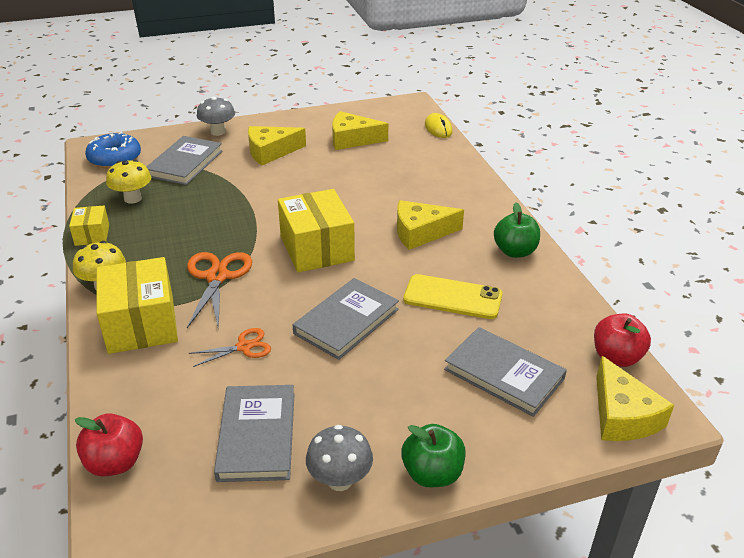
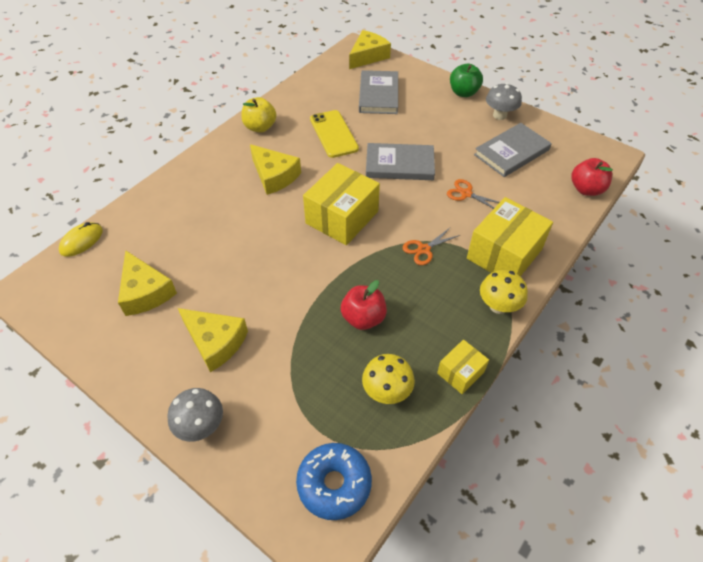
camera: 125 degrees left, 15 degrees up
(185, 163) = (292, 401): grey book -> none
(217, 277) = (424, 249): orange scissors -> orange scissors, size x0.59
(515, 251) = (260, 127): green apple -> yellow apple
(616, 357) = (328, 67): red apple -> red apple (363, 318)

